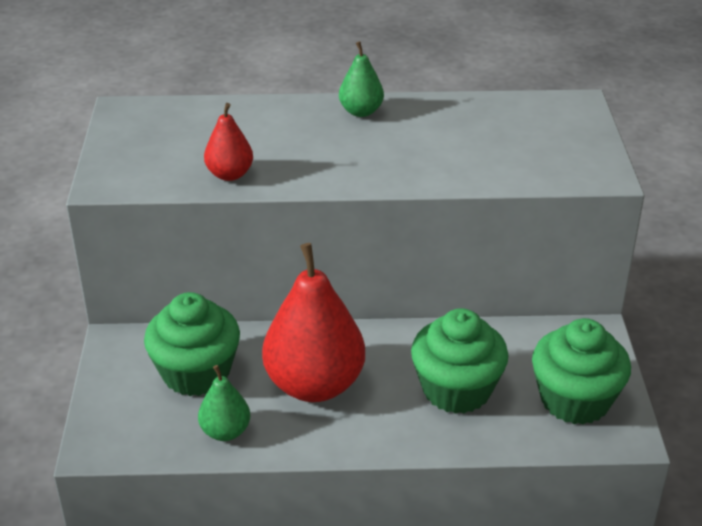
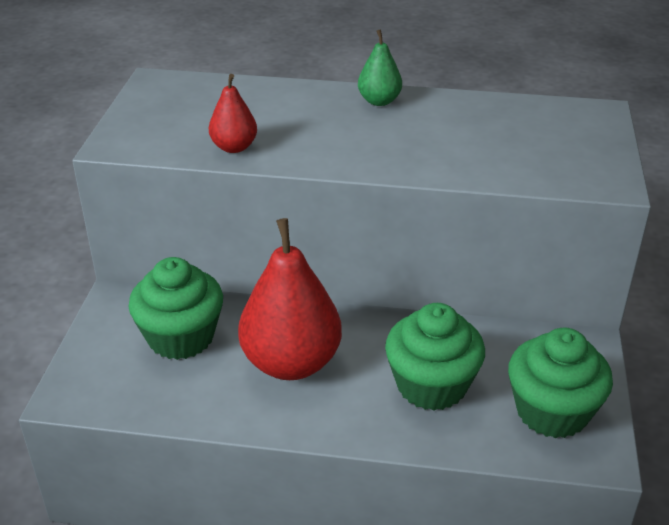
camera: 10 degrees right, 0 degrees up
(225, 431) = (192, 398): green pear -> none

